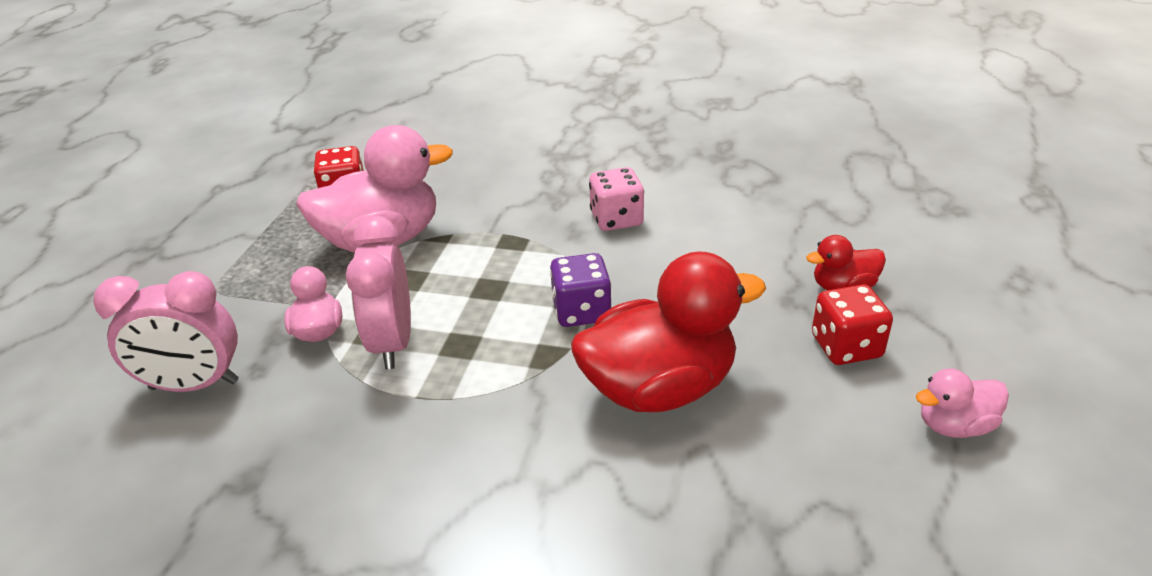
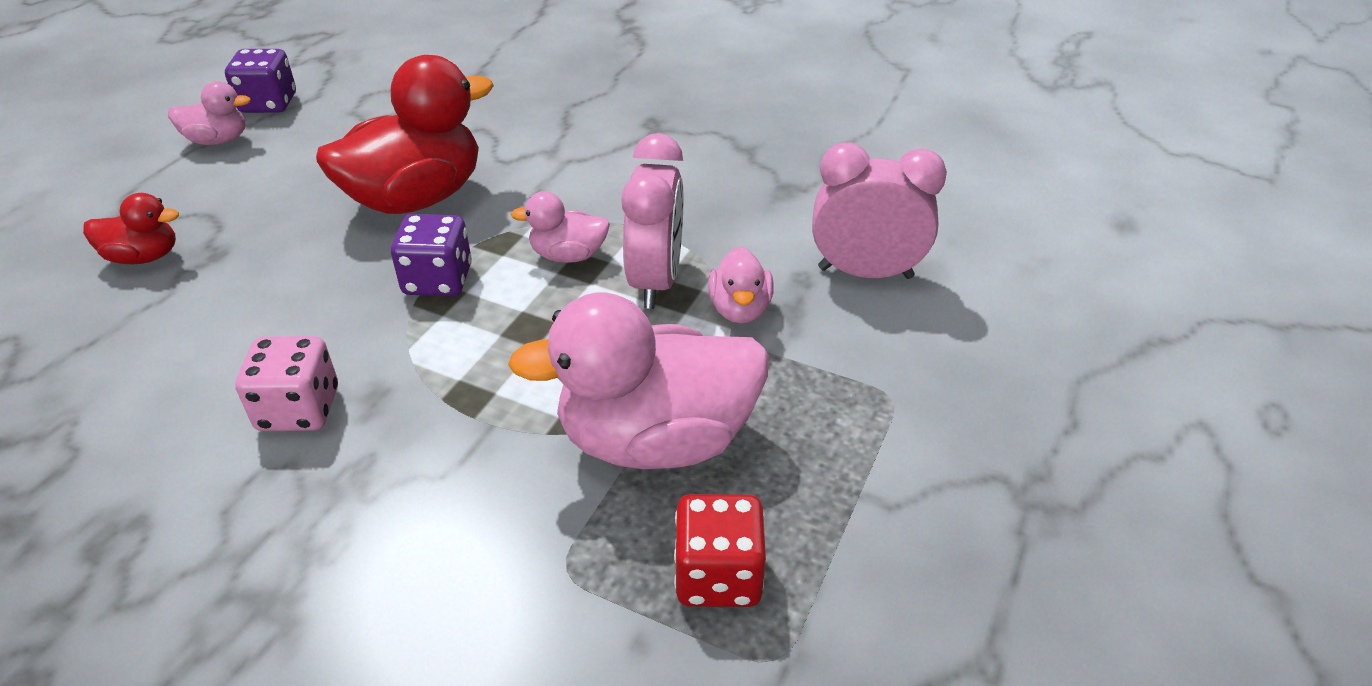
camera: 170 degrees left, 5 degrees up
(477, 353) = (568, 255): none -> pink duck
(659, 388) = (416, 198): red duck -> red duck turned 150 degrees clockwise
(846, 347) = (220, 203): red dice -> none
(977, 505) = (268, 103): none -> purple dice

